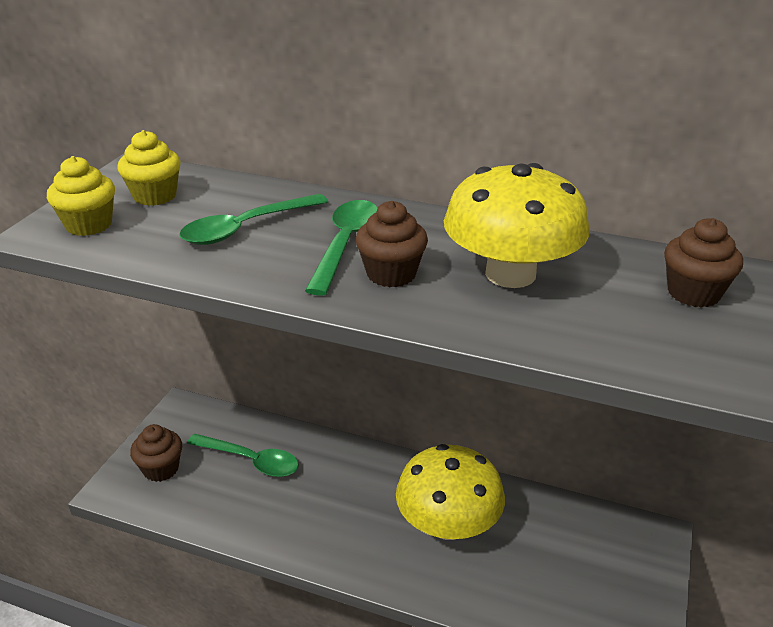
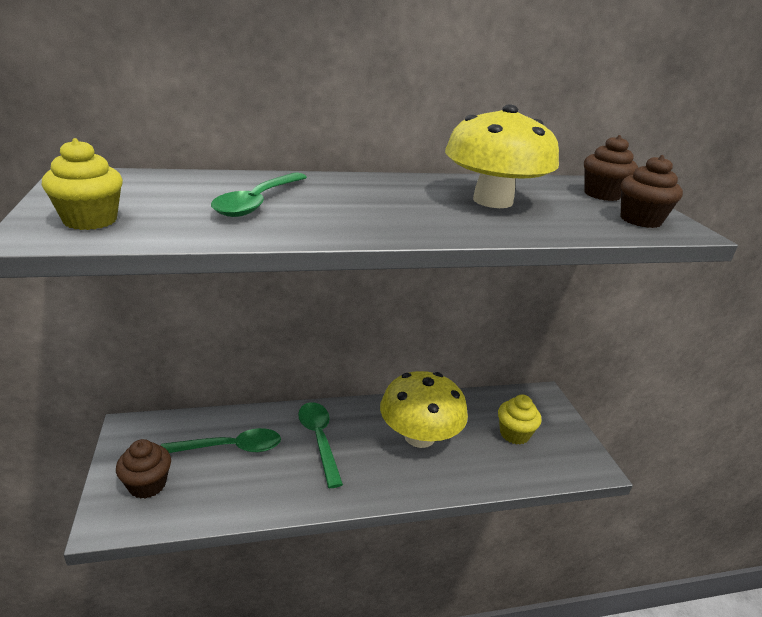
camera: 35 degrees left, 5 degrees down
(155, 196) = (134, 192): yellow cupcake -> yellow cupcake (514, 434)
(345, 244) = (356, 201): green spoon -> green spoon (319, 440)
(391, 274) = (417, 213): brown cupcake -> brown cupcake (640, 220)

